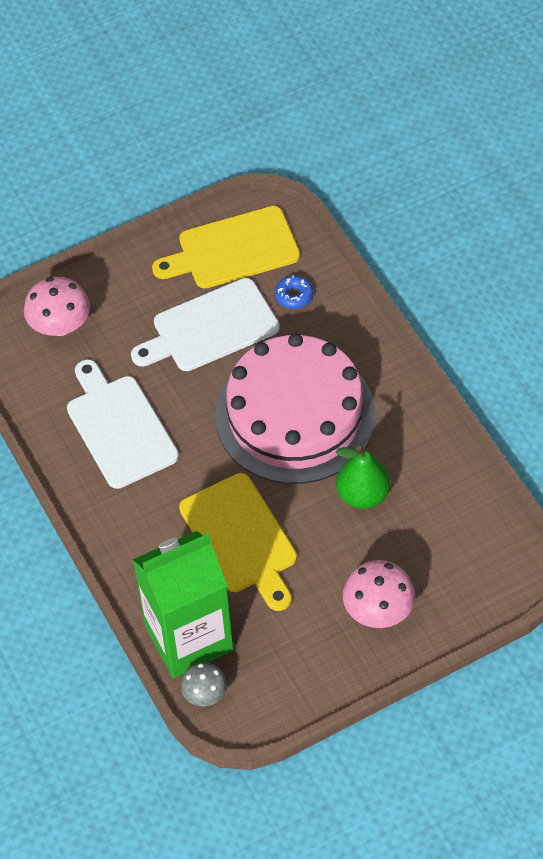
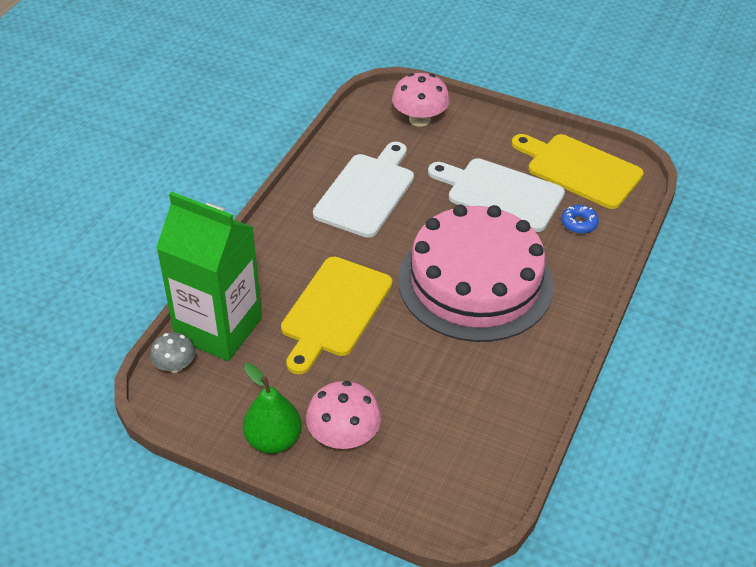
camera: 50 degrees right, 10 degrees down
(363, 495) = (444, 364): green pear -> green pear (273, 440)

